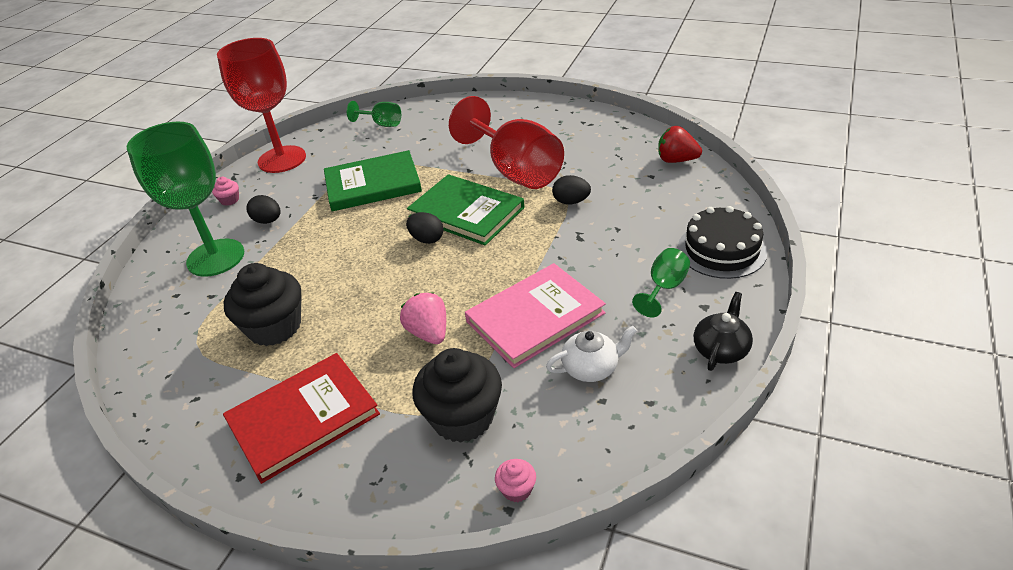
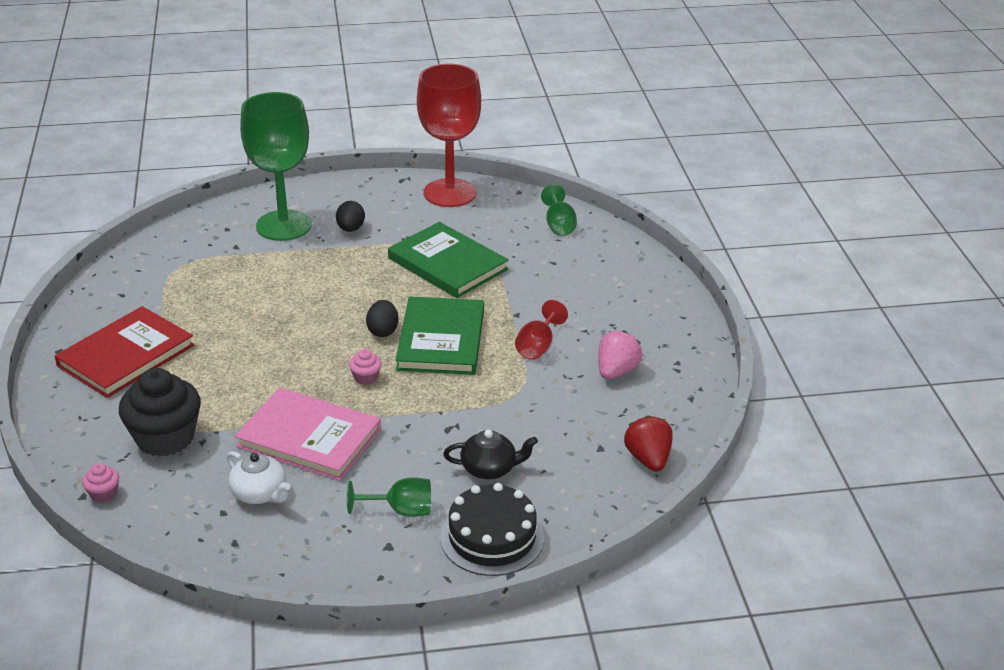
camera: 55 degrees right, 5 degrees down
(230, 200) = (366, 194): pink cupcake -> pink cupcake (366, 377)
(274, 327) = (217, 296): black cupcake -> none
(303, 418) = (126, 355): red book -> red book turned 75 degrees counterclockwise
(429, 333) = (254, 382): pink strawberry -> pink strawberry (616, 371)
(516, 171) = (538, 346): red goblet -> red goblet, size x0.46
(571, 202) = (507, 403): black egg -> none
(721, 349) = (329, 573): black teapot -> black teapot (489, 469)

